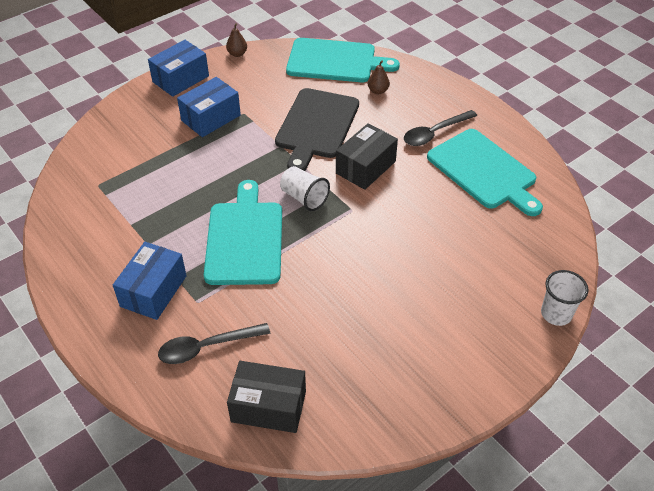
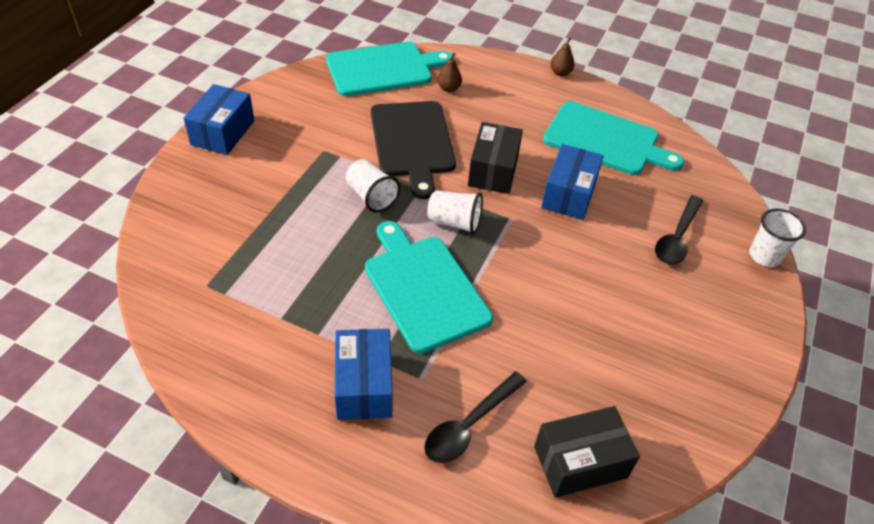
camera: 30 degrees left, 0 degrees up
(211, 118) = (290, 166): blue box -> blue box (569, 194)
(237, 54) = (270, 87): brown pear -> brown pear (560, 73)
(254, 158) = (371, 196): none -> white cup
(434, 133) = (534, 116): black spoon -> black spoon (676, 238)

